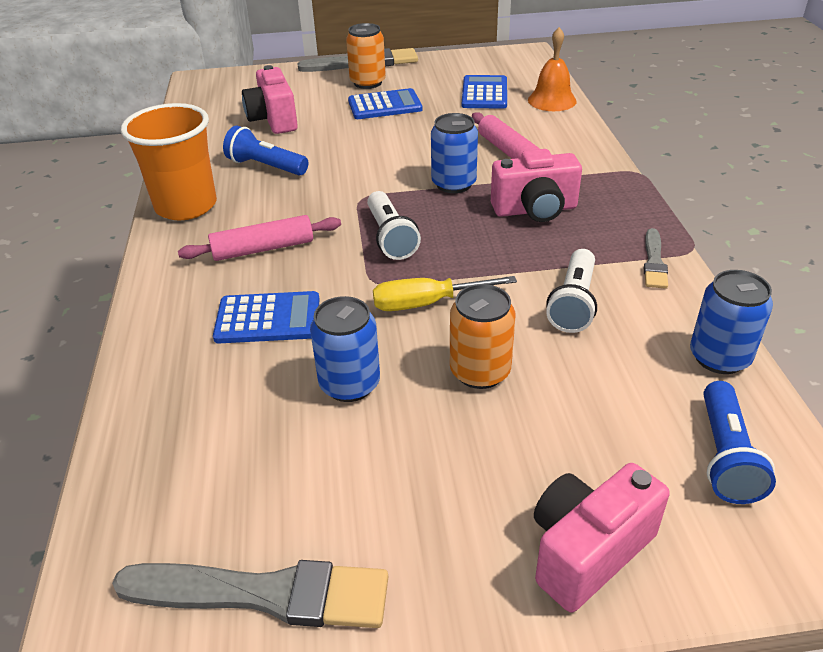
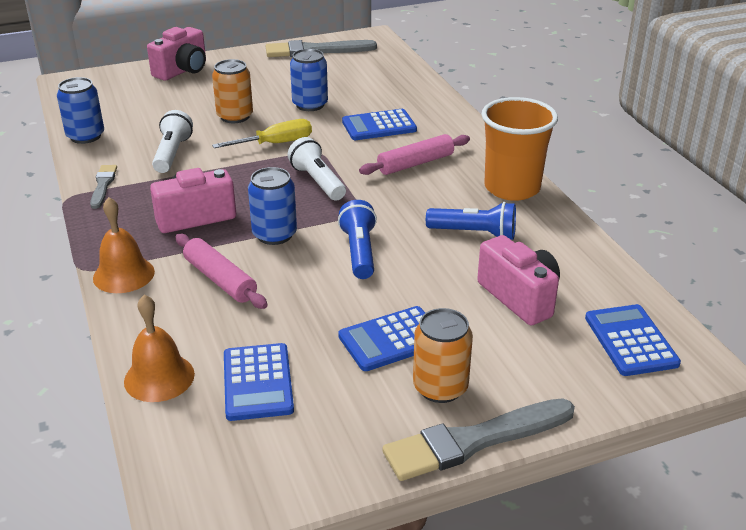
camera: 165 degrees right, 5 degrees down
(225, 92) = (631, 341): none -> blue calculator
(596, 163) = (123, 274): none -> orange bell
(725, 456) = (105, 100): blue flashlight -> blue flashlight (359, 252)

